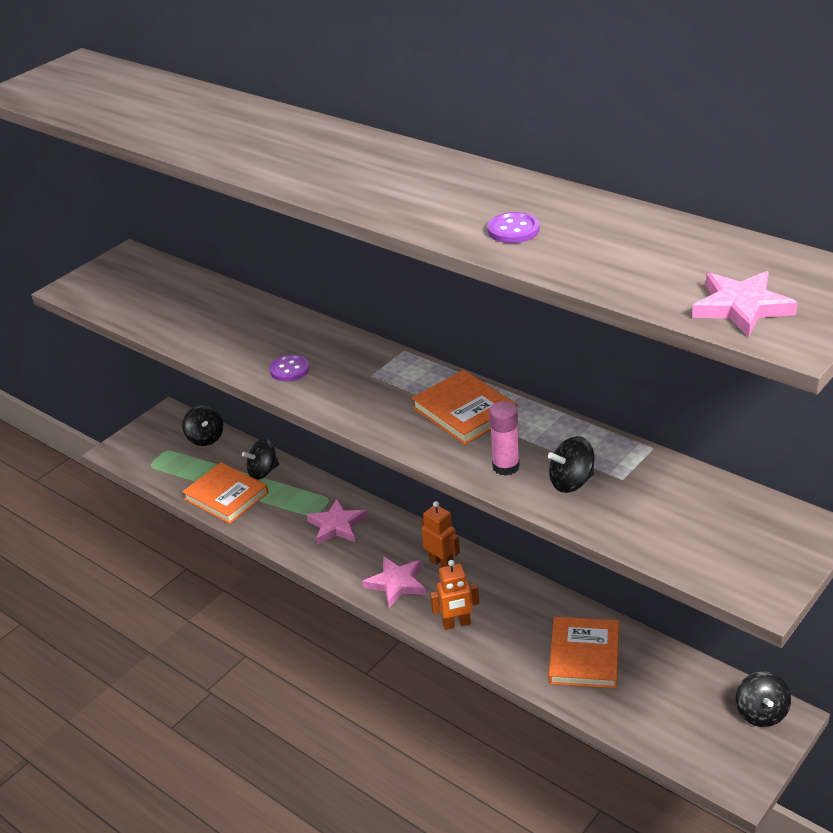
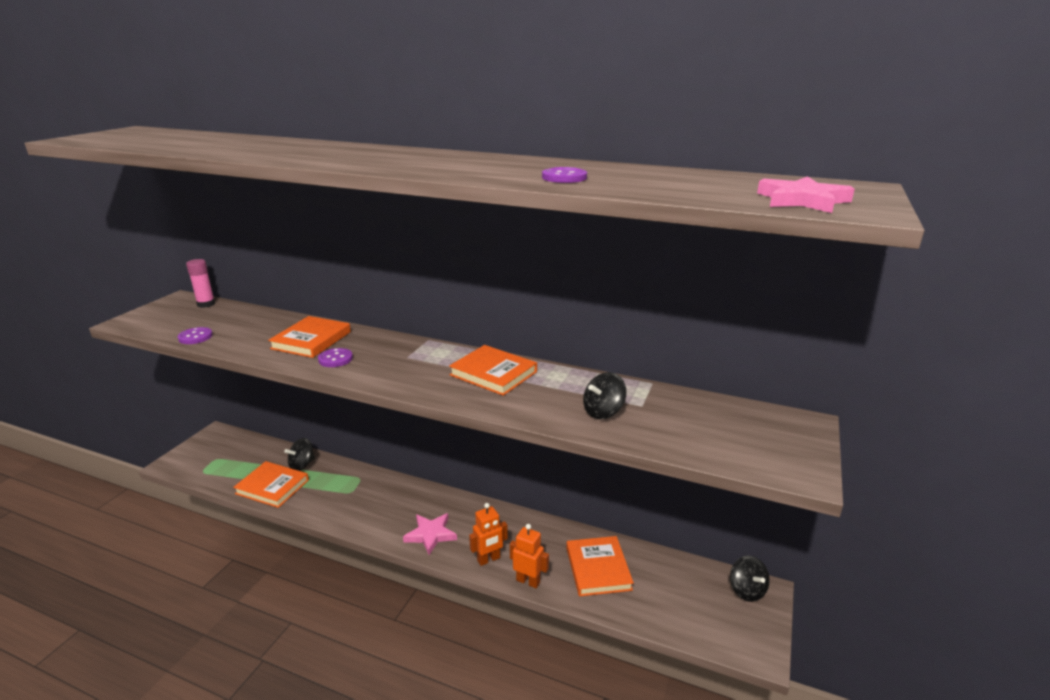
camera: 20 degrees left, 10 degrees down
(142, 320) = (195, 337): none -> purple button
(205, 438) = (249, 446): black spinning top -> none
(268, 337) = (311, 340): none -> orange book
(337, 525) = (371, 497): pink star -> none
(442, 563) = (463, 514): orange robot -> orange robot (528, 581)
(506, 466) = (544, 407): pink glue stick -> pink glue stick (206, 304)

